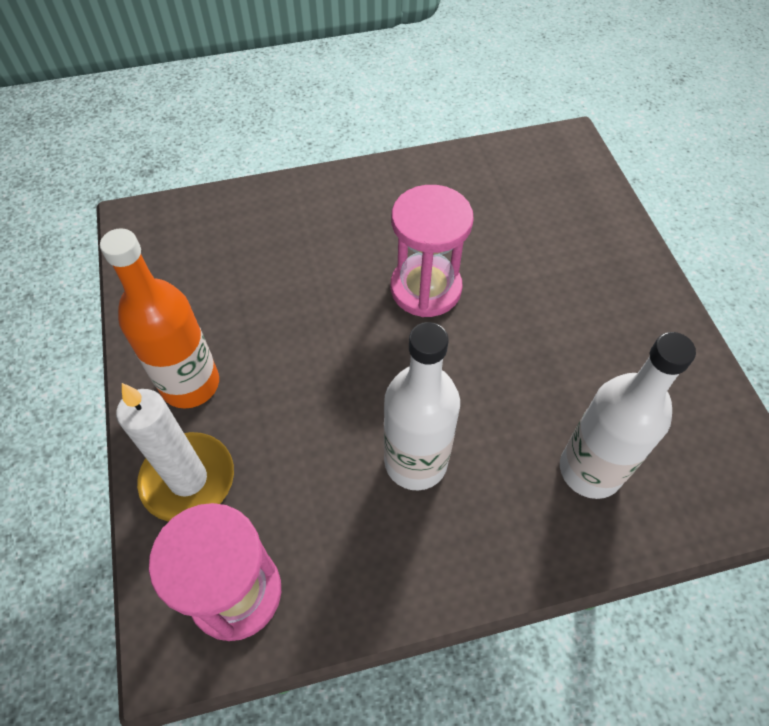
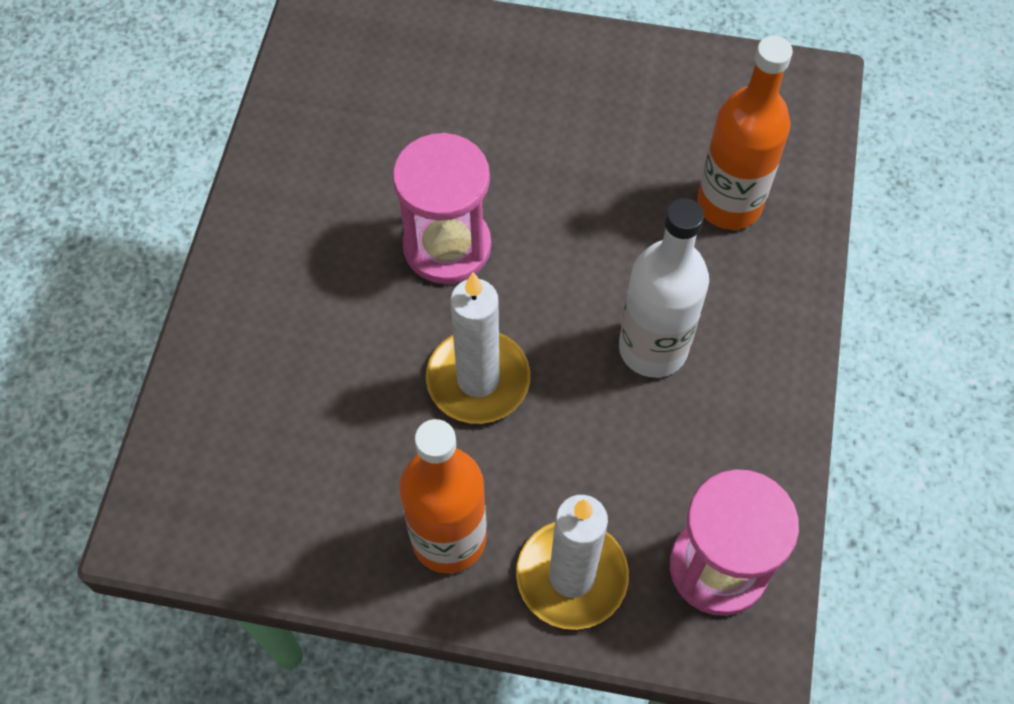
camera: 65 degrees left, 5 degrees up
(326, 351) = (478, 379): none -> white candle
(590, 470) = (729, 204): white bottle -> orange bottle

